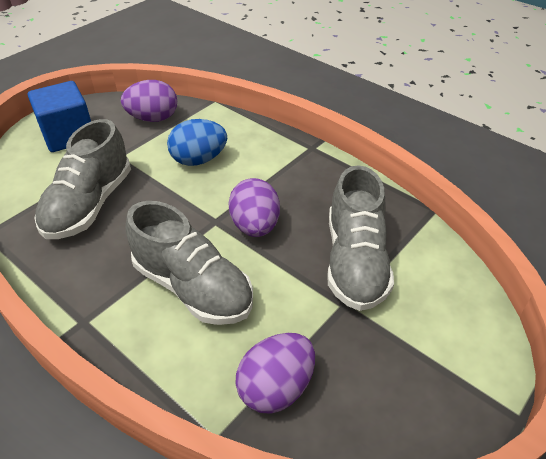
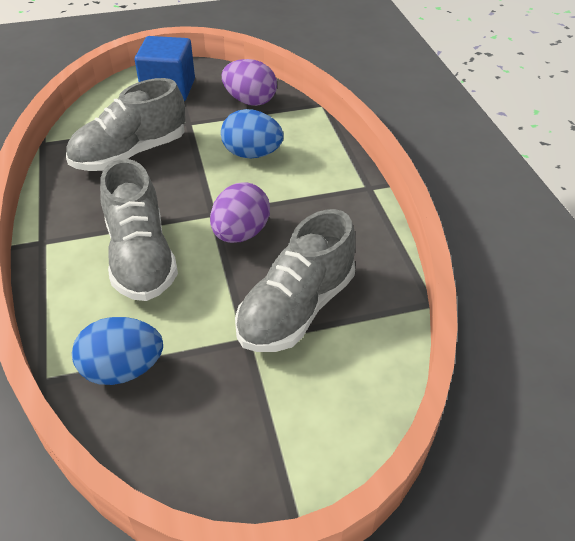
camera: 35 degrees right, 0 degrees up
(276, 387) = (123, 370): purple egg -> blue egg

